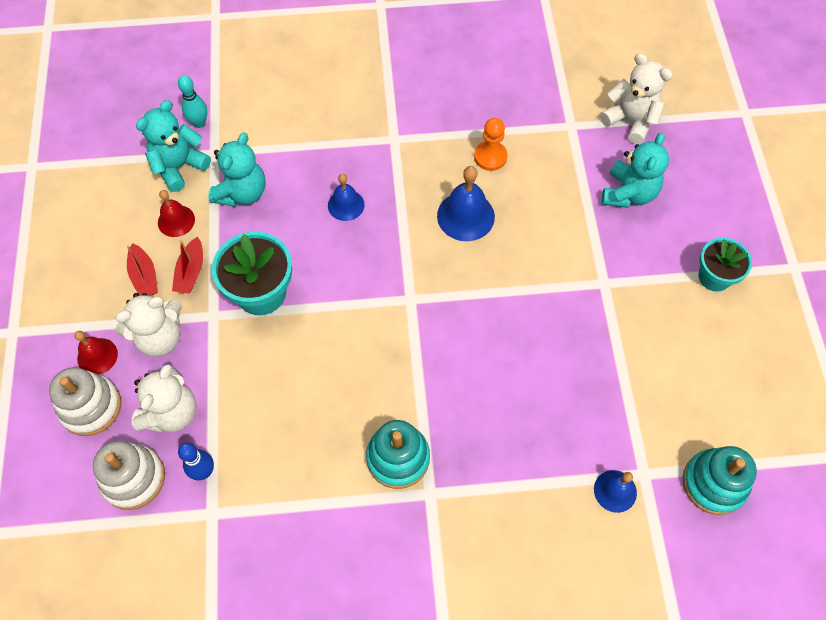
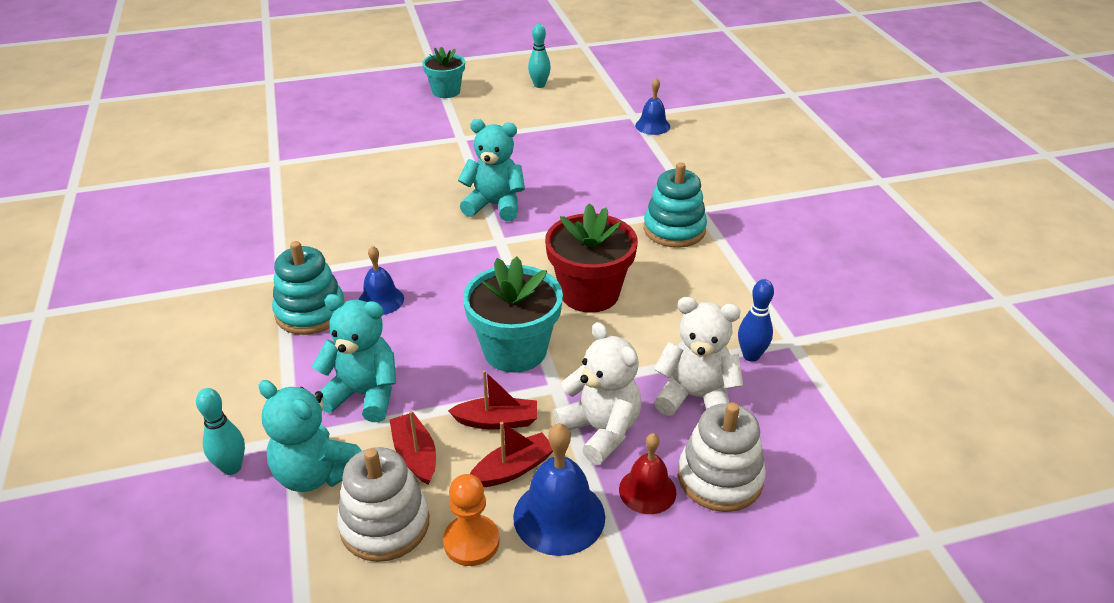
camera: 100 degrees left, 25 degrees down
(133, 478) = (788, 413): white stacking toy -> white stacking toy (385, 524)
(176, 221) = (415, 455): red bell -> red boat
(317, 360) = (589, 293): none -> red flower pot
(465, 216) = (392, 216): blue bell -> blue bell (559, 516)
(490, 157) = (312, 207): orange pawn -> orange pawn (471, 542)
(628, 193) = (360, 130): turquoise teddy bear -> turquoise teddy bear (495, 205)
(630, 120) = (271, 132): white teddy bear -> none
(714, 483) = (627, 89): turquoise stacking toy -> turquoise stacking toy (310, 312)
(728, 379) = (539, 85): none -> turquoise bowling pin

